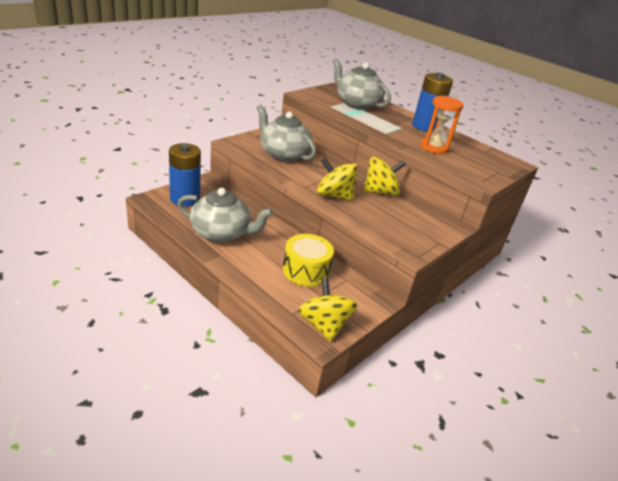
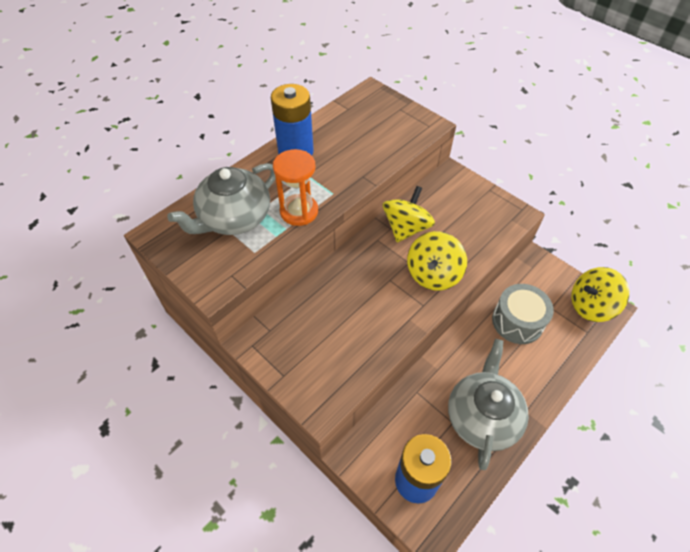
camera: 85 degrees left, 20 degrees up
(283, 154) = (338, 333): grey teapot -> none
(305, 270) = (517, 321): yellow drum -> grey drum
(380, 192) = (406, 228): yellow spinning top -> yellow spinning top turned 45 degrees clockwise
(434, 147) = (359, 151): orange hourglass -> orange hourglass (299, 211)

